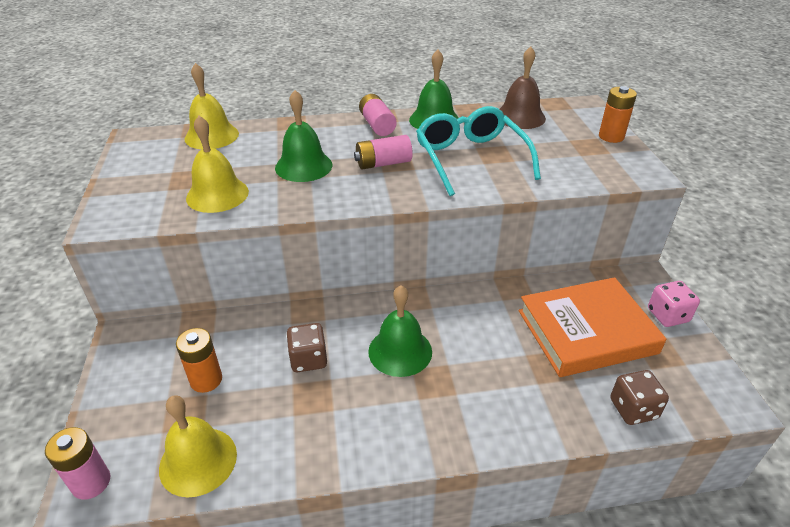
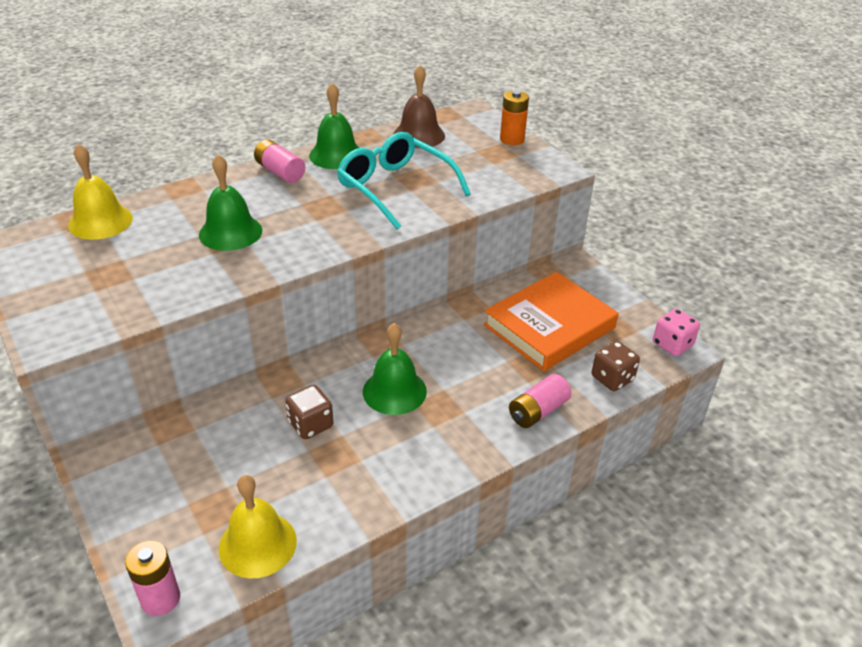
camera: 25 degrees left, 0 degrees up
(206, 380) = (217, 474): orange battery -> none
(217, 194) = (157, 282): yellow bell -> none
(383, 163) = (312, 211): pink battery -> pink battery (538, 411)
(667, 315) = (608, 294): pink dice -> pink dice (672, 344)

